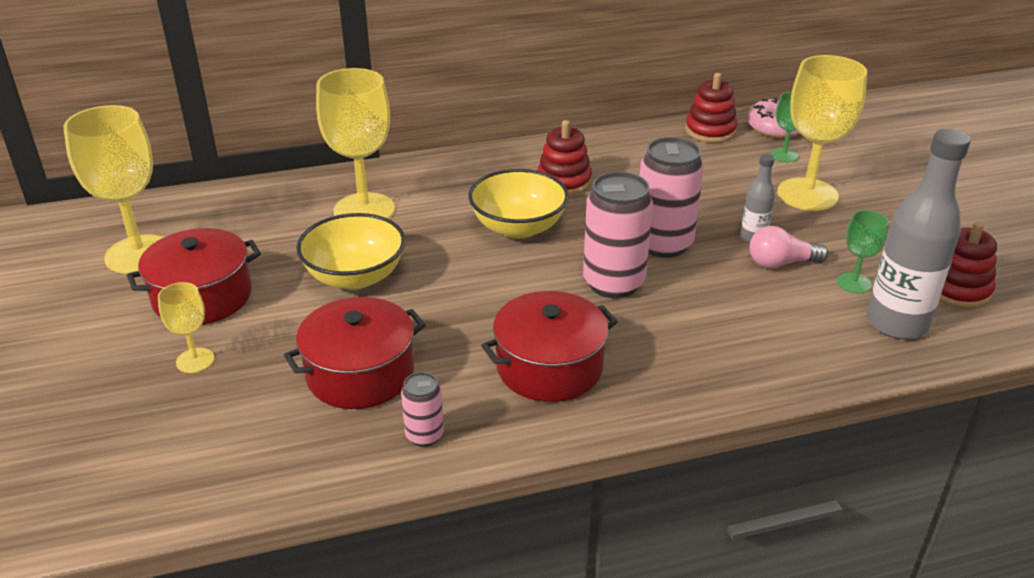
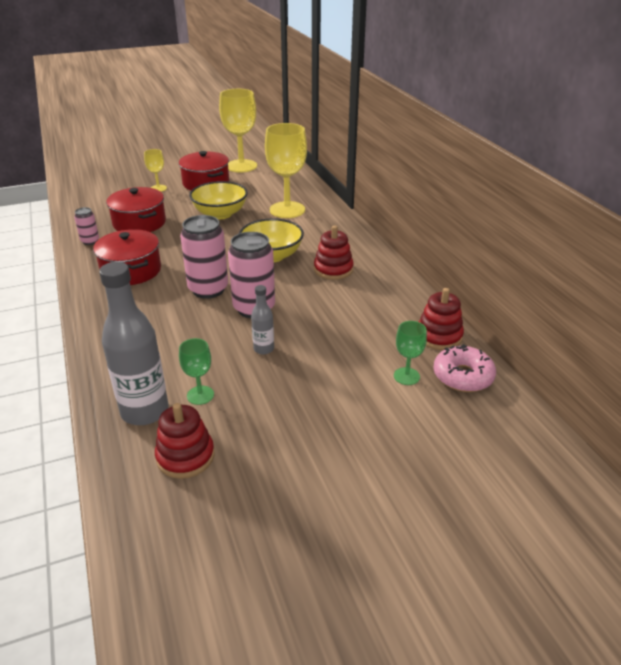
camera: 85 degrees right, 0 degrees up
(781, 263) = (229, 360): pink light bulb -> none
(807, 194) = (336, 384): yellow goblet -> none

